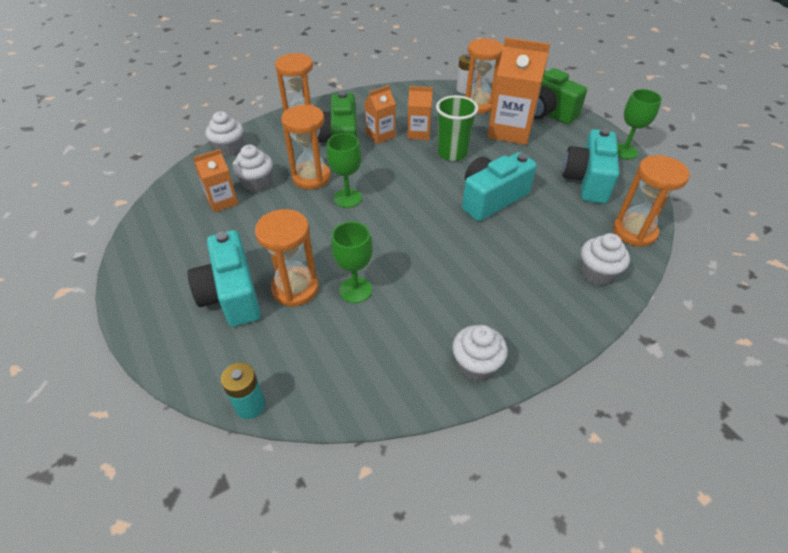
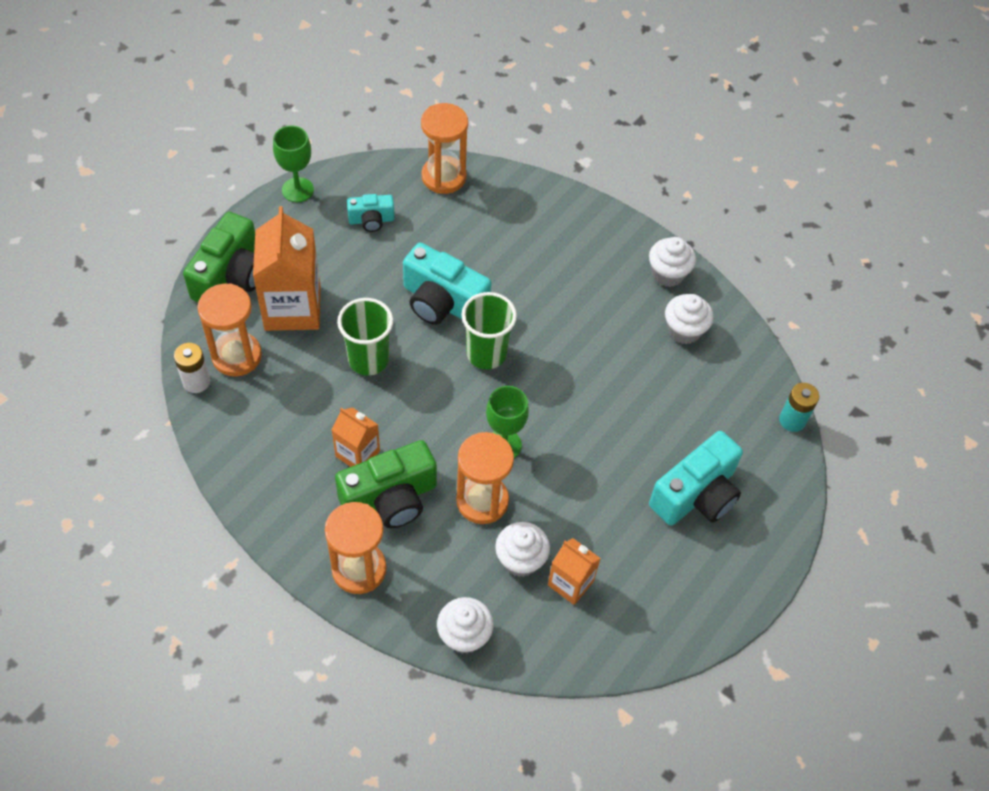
camera: 115 degrees left, 10 degrees up
(295, 288) = (660, 441): orange hourglass -> none
(355, 290) = (635, 387): green goblet -> none
(419, 133) = (336, 409): orange carton -> none
(432, 210) = (486, 354): none -> green cup
(587, 180) = (371, 220): turquoise camera -> turquoise camera, size x0.54
(597, 273) = (518, 202): white cupcake -> white cupcake (684, 330)

